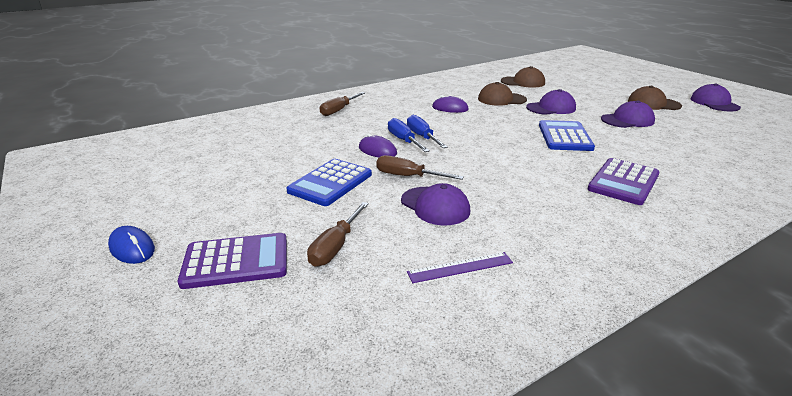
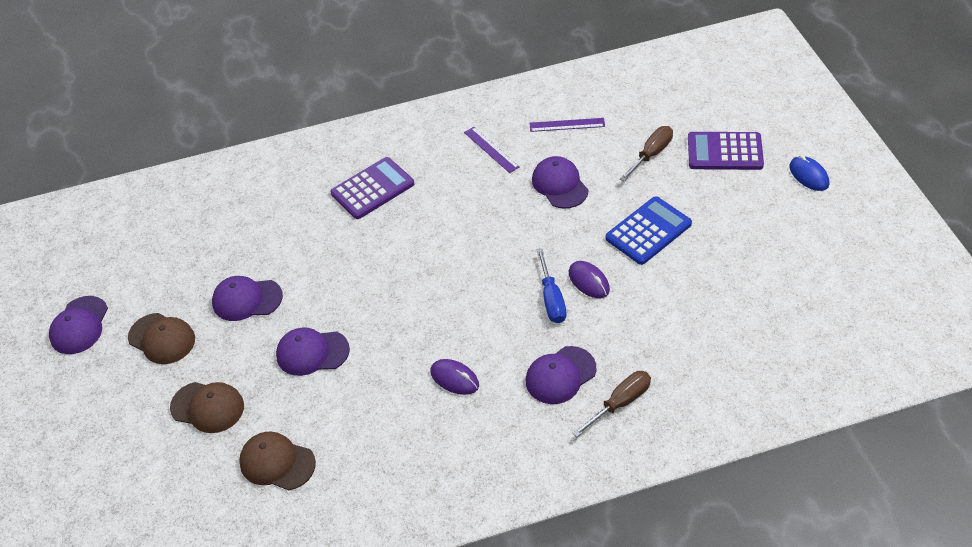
camera: 160 degrees left, 20 degrees up
(381, 115) = (560, 375): none -> purple cap
(407, 176) = (570, 229): brown screwdriver -> none
(422, 136) = (526, 304): blue screwdriver -> none
(501, 99) = (361, 396): brown cap -> brown cap (207, 407)
(536, 228) = (491, 149): none -> purple ruler
(565, 137) = (358, 274): blue calculator -> none

